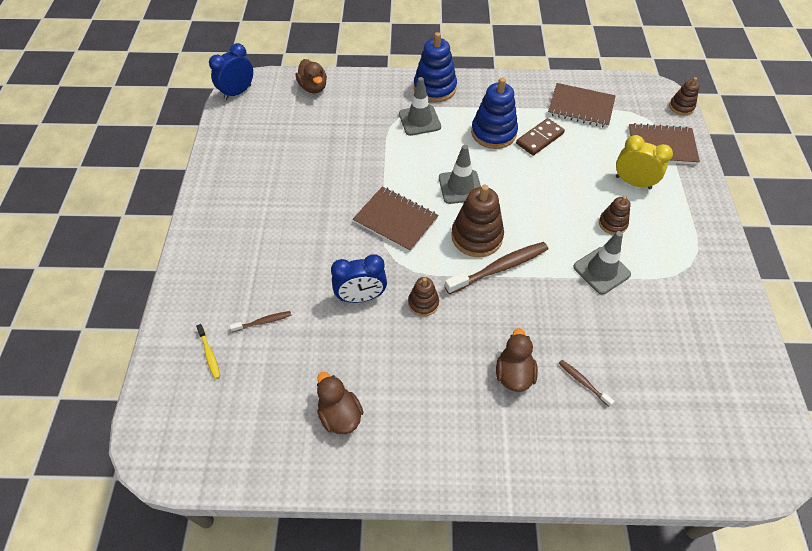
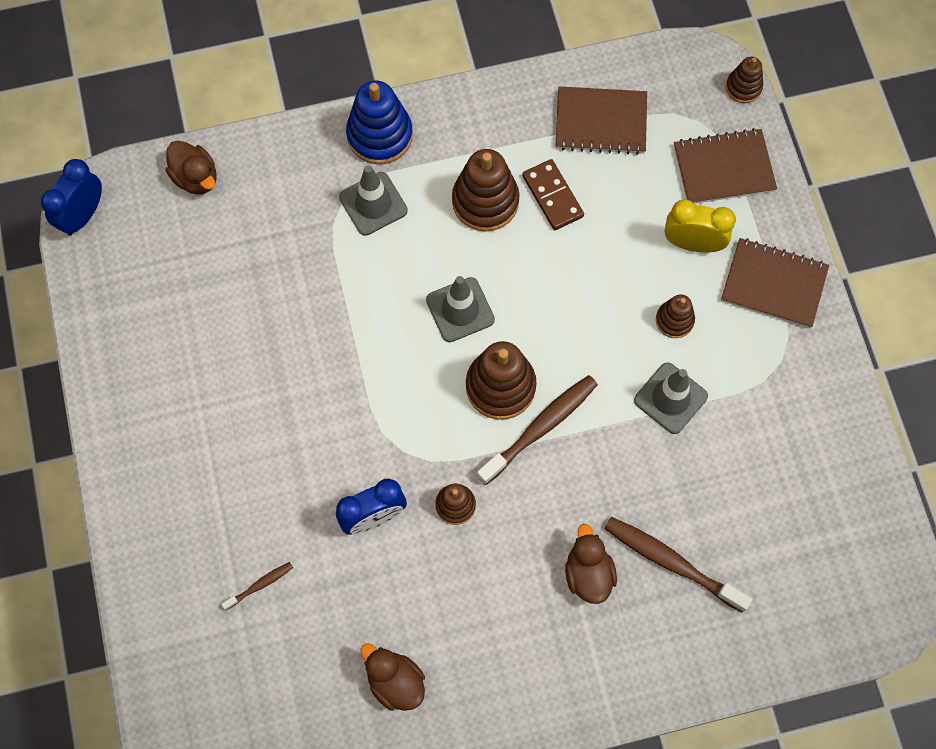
camera: 15 degrees left, 15 degrees up
(209, 354) = (208, 647): yellow toothbrush -> none
(395, 220) = (386, 387): brown notebook -> brown notebook (773, 284)
(493, 133) = (485, 201): blue stacking toy -> brown stacking toy
(540, 138) = (552, 196): brown domino -> brown domino turned 60 degrees counterclockwise
(583, 382) = (671, 562): brown toothbrush -> brown toothbrush, size x2.04

